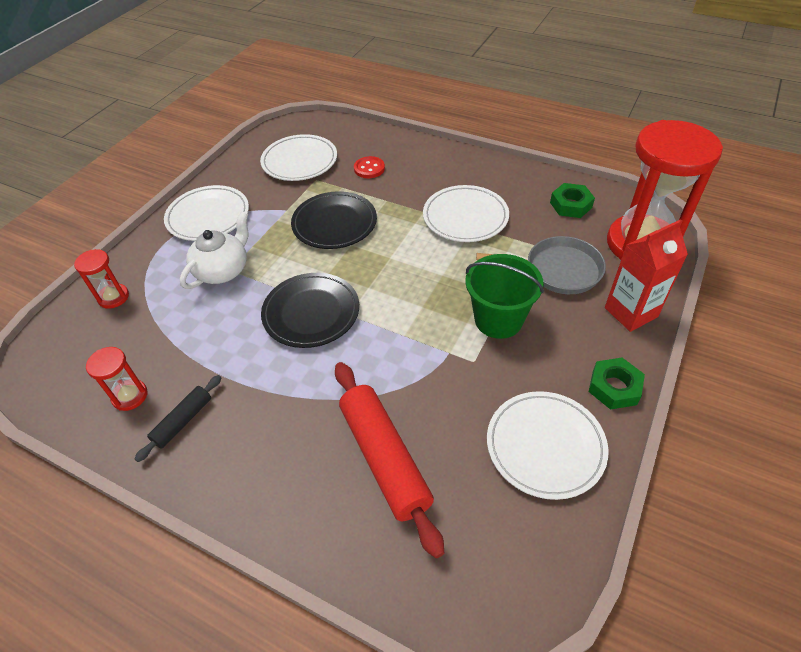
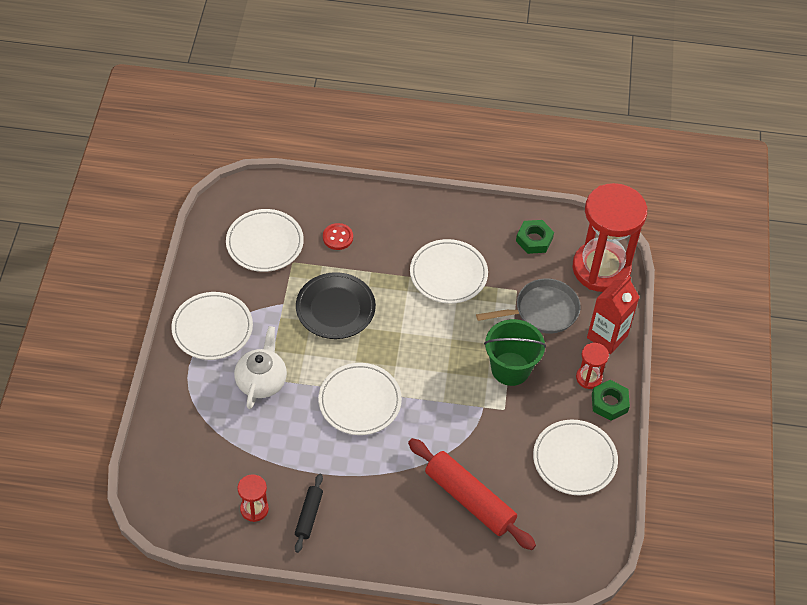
camera: 25 degrees left, 5 degrees up
(113, 297) = (180, 431): red hourglass -> red hourglass (589, 378)
(311, 313) = (360, 401): black plate -> white plate

